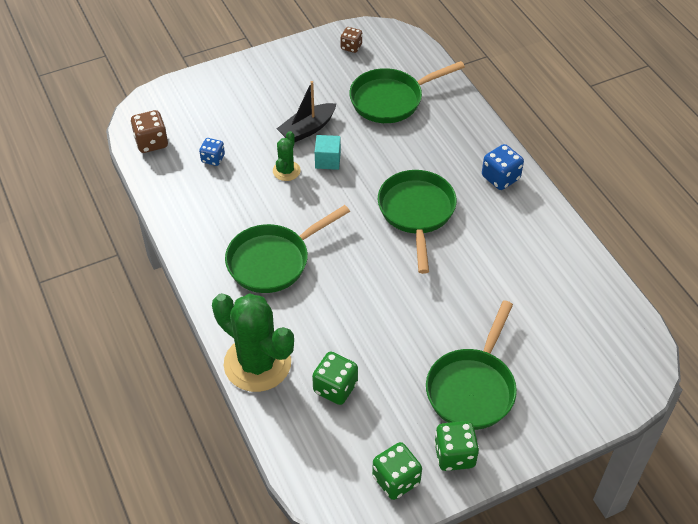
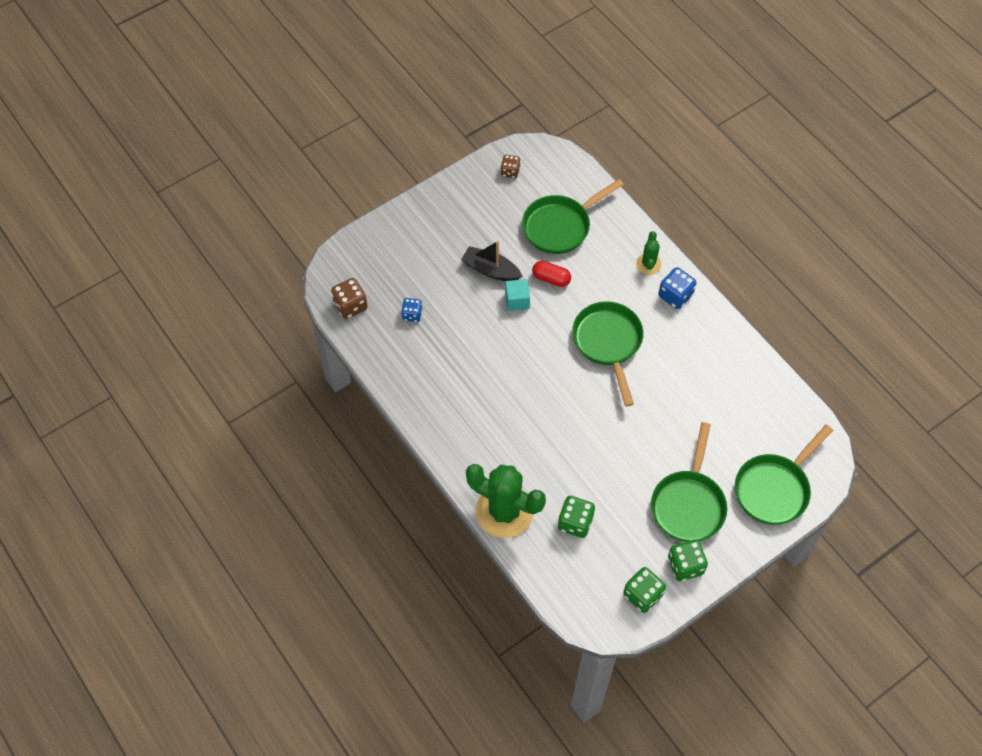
camera: 10 degrees left, 10 degrees up
(273, 261) = (493, 411): green pan -> green pan (774, 489)
(286, 171) = (482, 317): green cactus -> green cactus (648, 264)
(307, 129) = (491, 270): black boat -> black boat turned 75 degrees clockwise
(369, 145) = (551, 278): none -> red capsule

